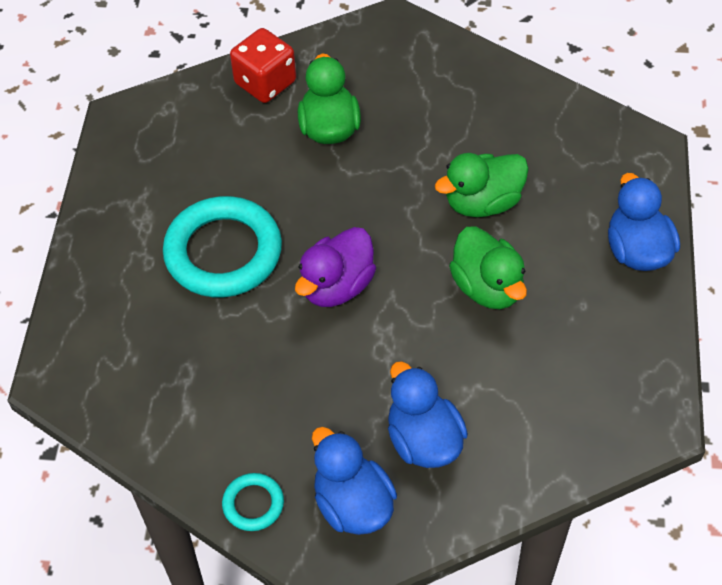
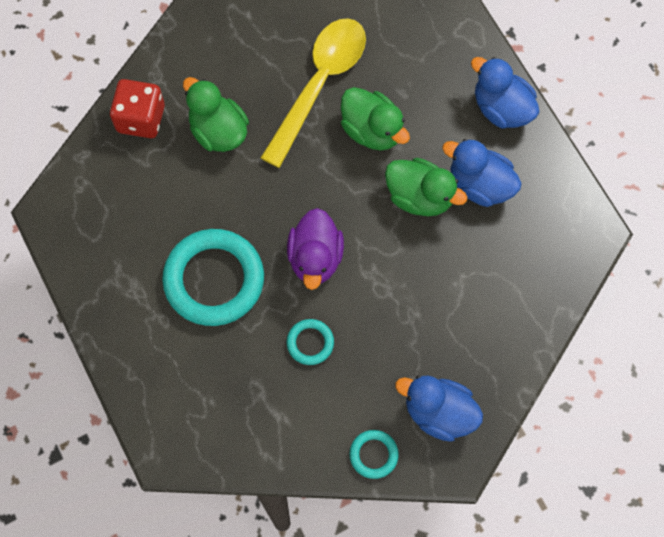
camera: 35 degrees left, 15 degrees up
(271, 360) = (310, 343): none -> turquoise ring
(423, 440) = (453, 338): blue duck -> blue duck (480, 185)
(459, 136) = (319, 84): none -> yellow spoon
(482, 202) = (372, 130): green duck -> green duck turned 75 degrees counterclockwise

